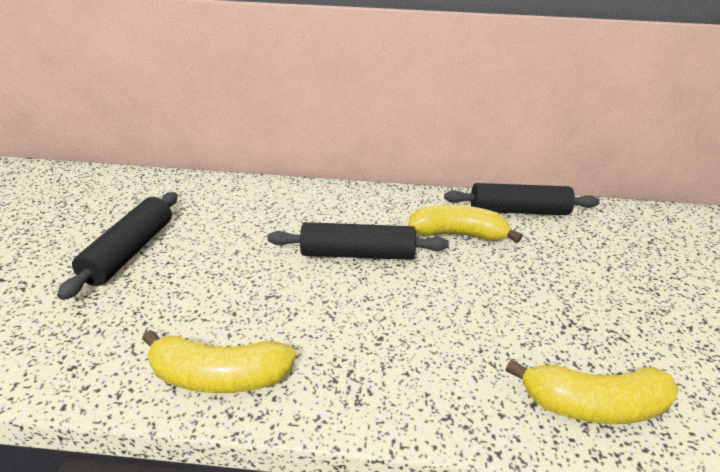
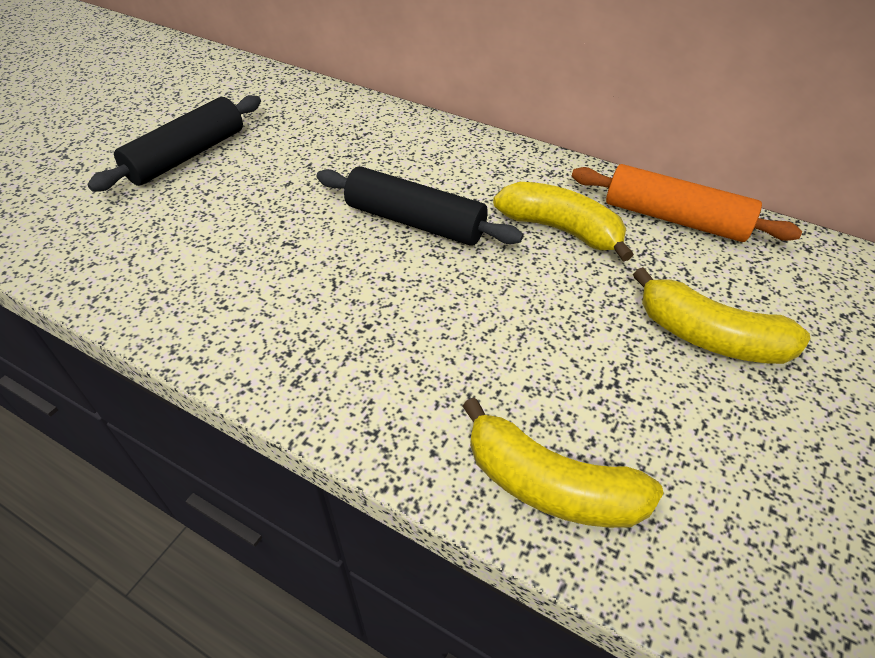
camera: 25 degrees right, 15 degrees up
(219, 376) = (186, 311): yellow banana -> yellow banana (709, 337)
(518, 211) = (674, 218): black rolling pin -> orange rolling pin

